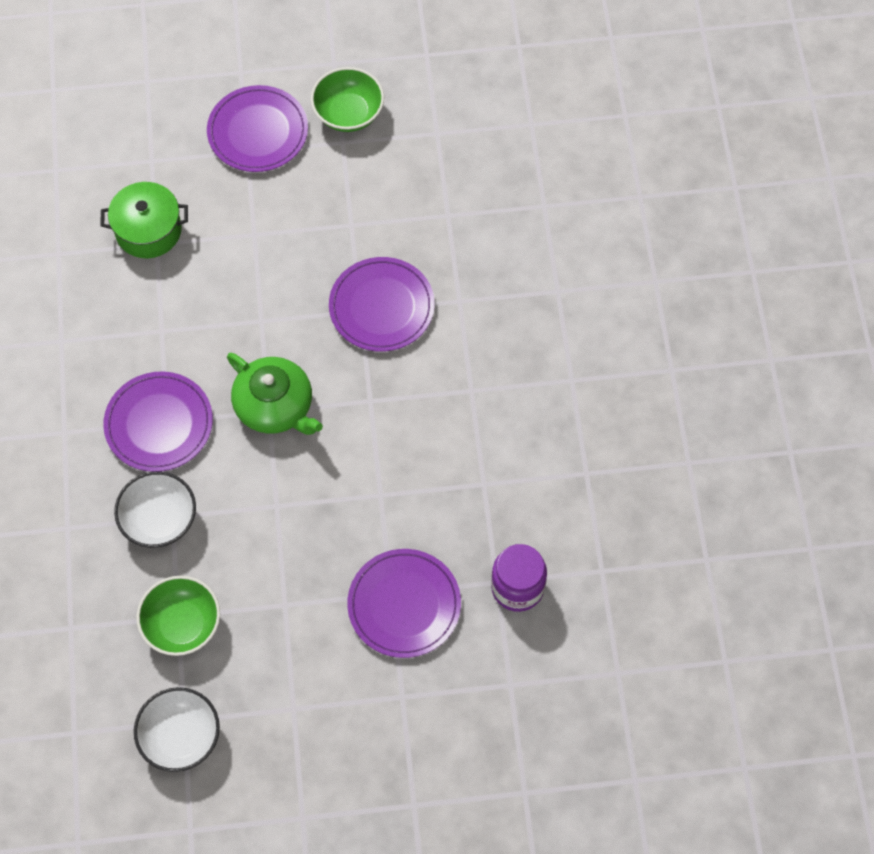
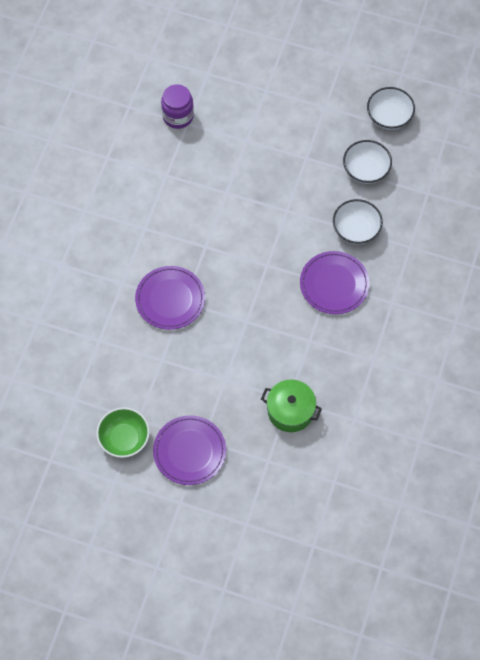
camera: 155 degrees left, 0 degrees up
(182, 624) = (366, 170): green bowl -> white bowl
(275, 406) = (262, 266): green teapot -> none
(404, 605) = (242, 132): purple plate -> none

